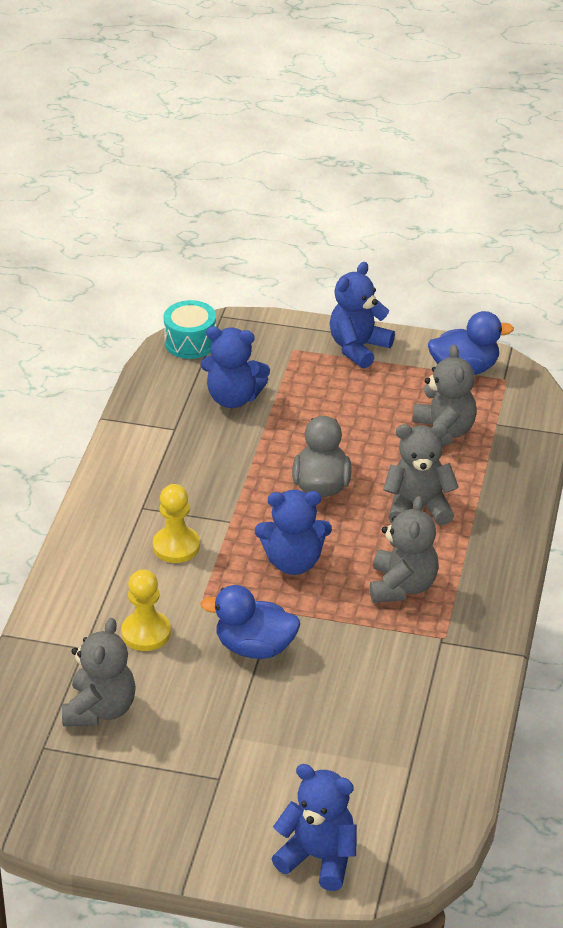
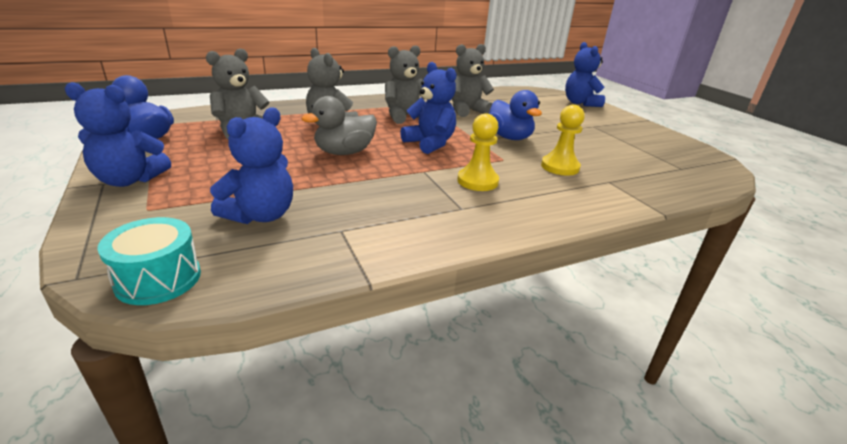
camera: 130 degrees left, 10 degrees down
(100, 709) = (629, 162): grey teddy bear -> grey teddy bear (467, 111)
(233, 398) = (261, 215): blue teddy bear -> blue teddy bear turned 60 degrees clockwise

